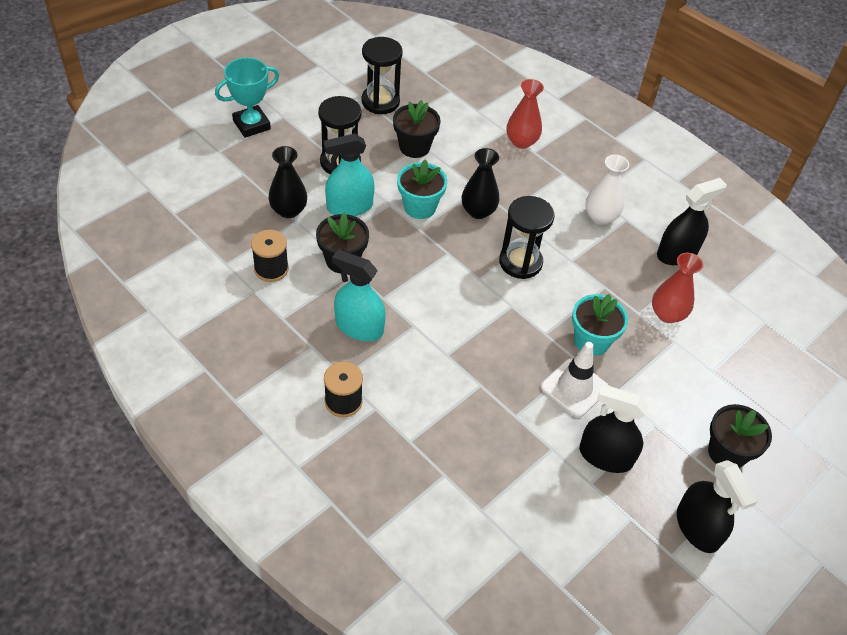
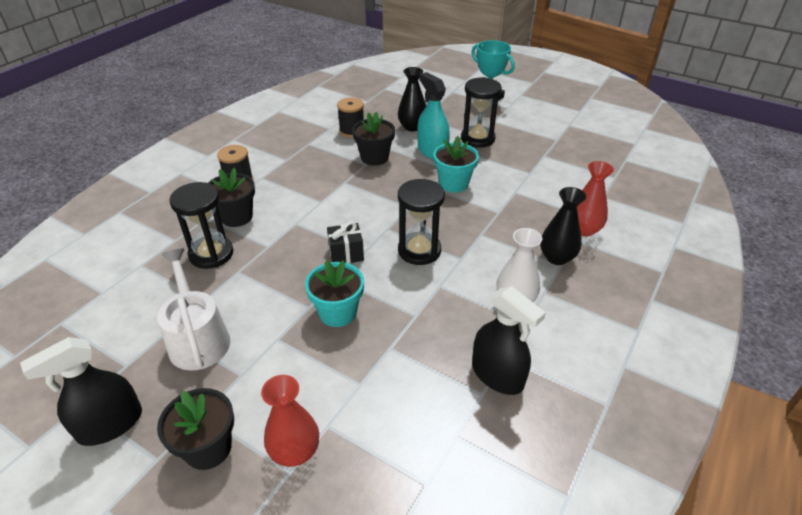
camera: 80 degrees right, 10 degrees down
(359, 327) = (310, 176): turquoise spray bottle -> none
(380, 101) = (564, 144): black hourglass -> black hourglass (211, 254)
(414, 147) = (523, 169): black flower pot -> black flower pot (236, 217)
(478, 211) = (469, 216): black vase -> black vase (557, 257)
(510, 319) = (346, 254): none -> black gift
(574, 388) = (276, 306): white traffic cone -> none
(605, 456) = (197, 338): black spray bottle -> white watering can
(667, 314) = (397, 373): red vase -> red vase (295, 451)

